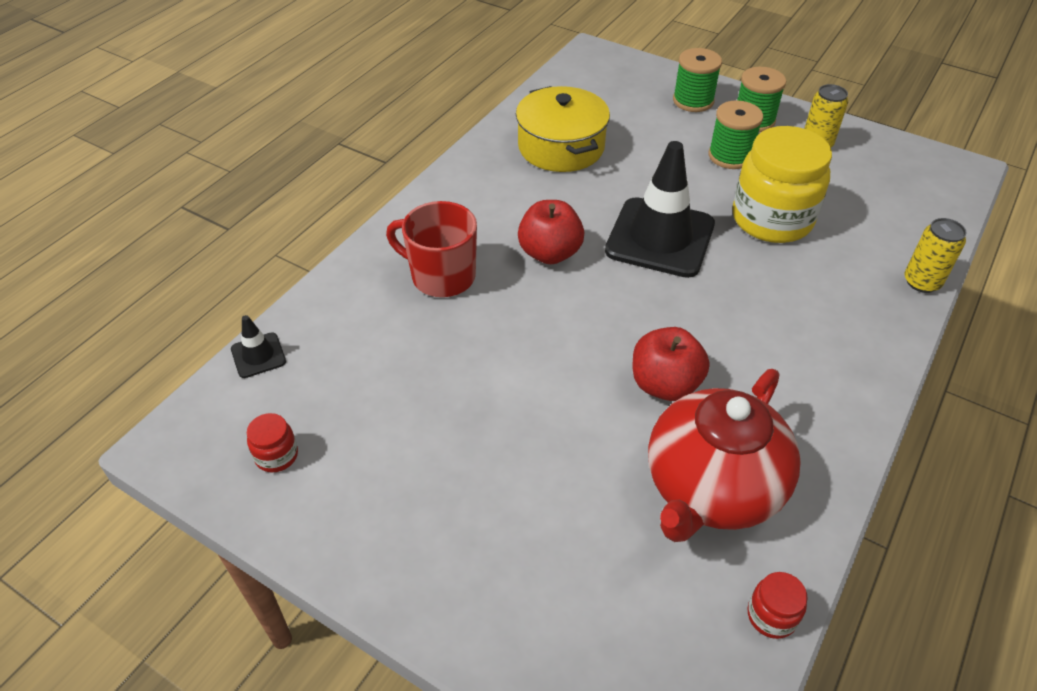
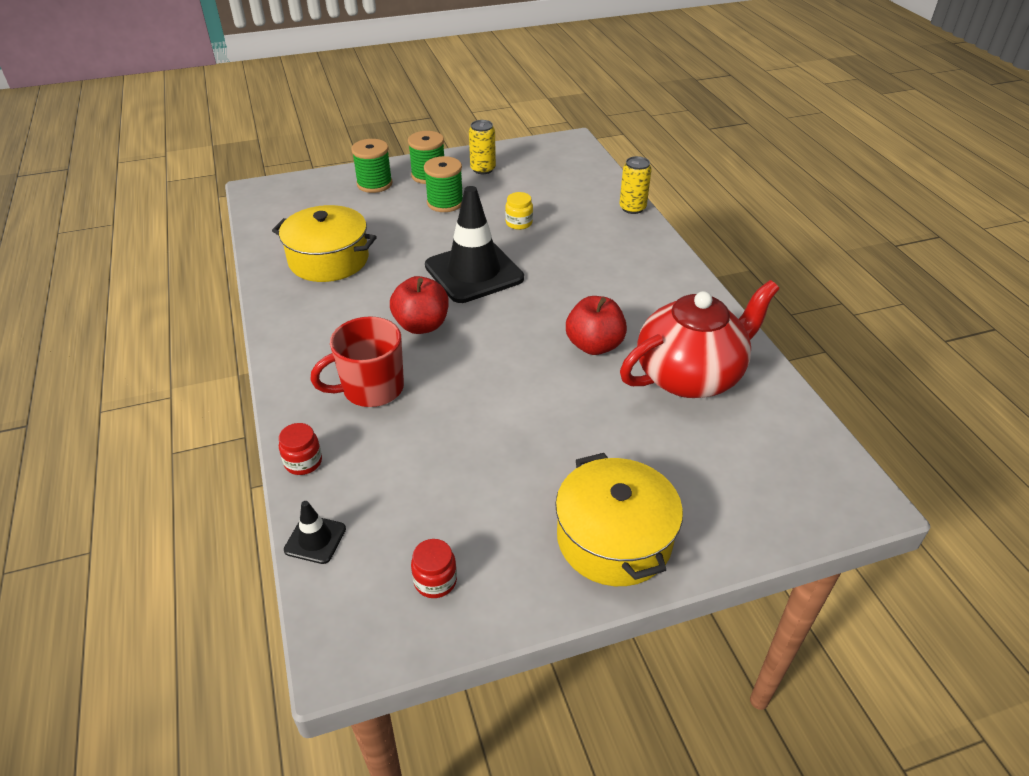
camera: 50 degrees left, 5 degrees down
(427, 554) = (614, 538): none -> yellow pot
(711, 489) = (690, 376): red teapot -> red teapot turned 105 degrees counterclockwise
(771, 616) = (794, 407): red jar -> red jar (303, 462)
(772, 219) = (519, 223): yellow jar -> yellow jar, size x0.42

